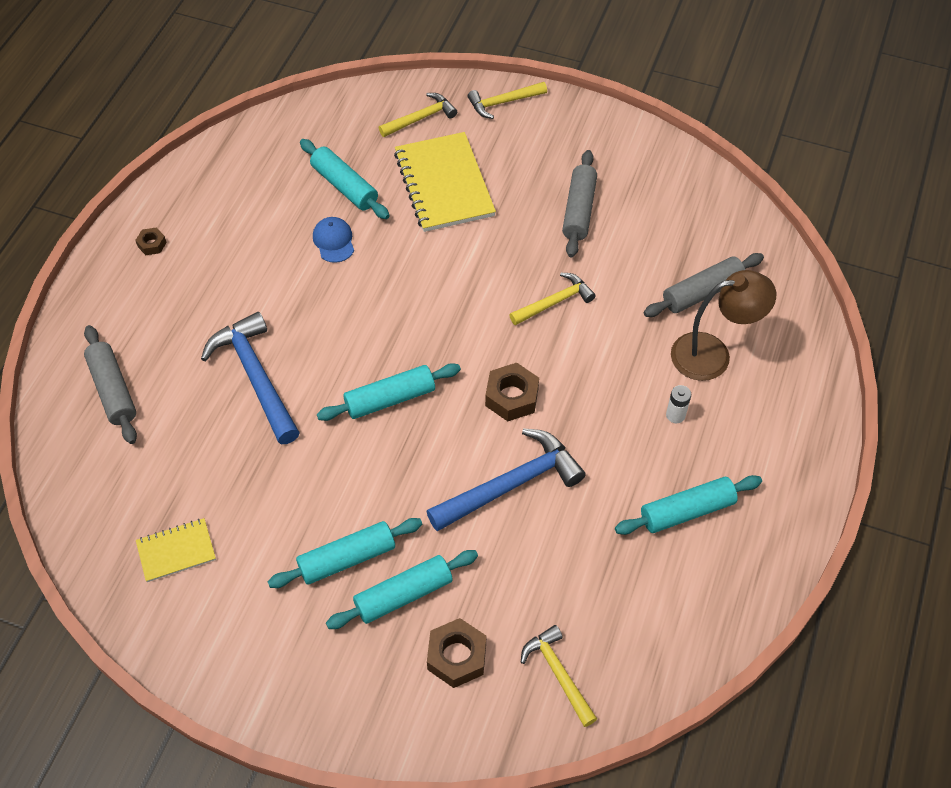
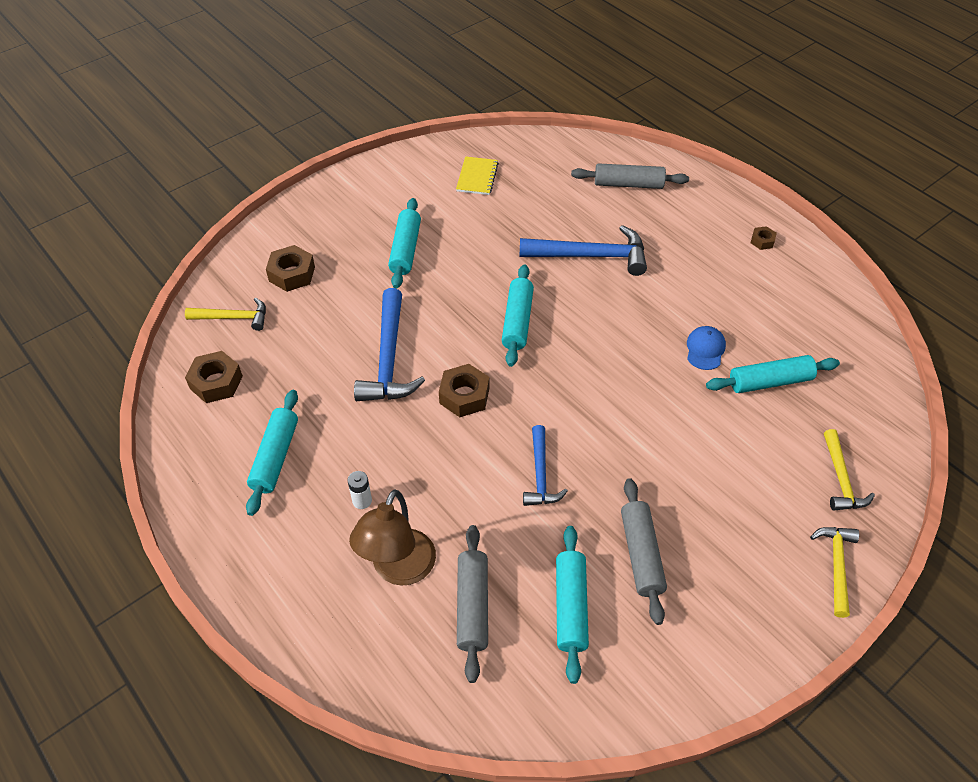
camera: 120 degrees right, 5 degrees down
(334, 241) = (705, 349): blue cap -> blue cap turned 90 degrees counterclockwise
(403, 594) = (356, 266): turquoise rolling pin -> turquoise rolling pin (571, 607)
(444, 184) = (735, 457): yellow notebook -> none
(554, 302) = (540, 474): yellow hammer -> blue hammer
(578, 210) = (641, 554): grey rolling pin -> grey rolling pin turned 45 degrees clockwise
(648, 626) = (216, 382): none -> brown nut

